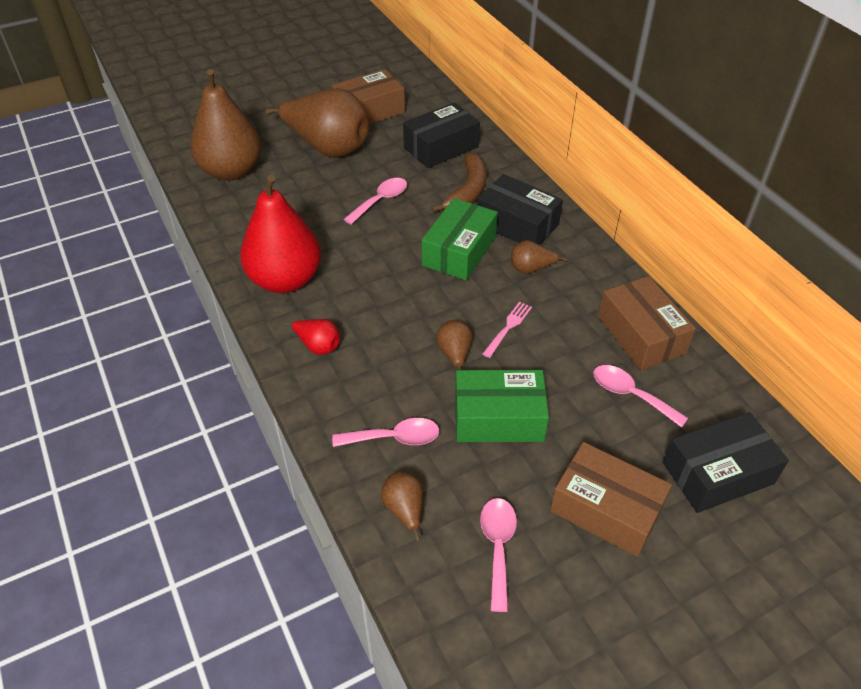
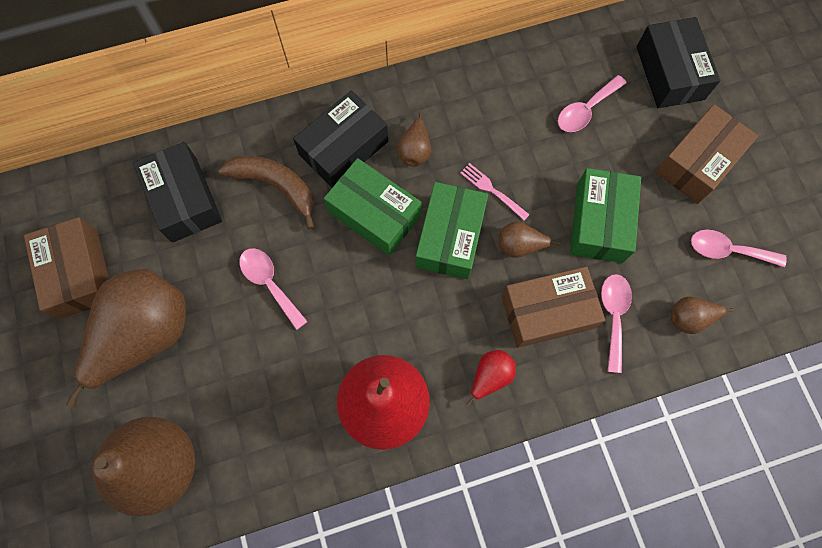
camera: 80 degrees left, 25 degrees up
(450, 303) = (450, 237): none -> green box
(641, 334) = (518, 81): brown box -> brown box (547, 312)

